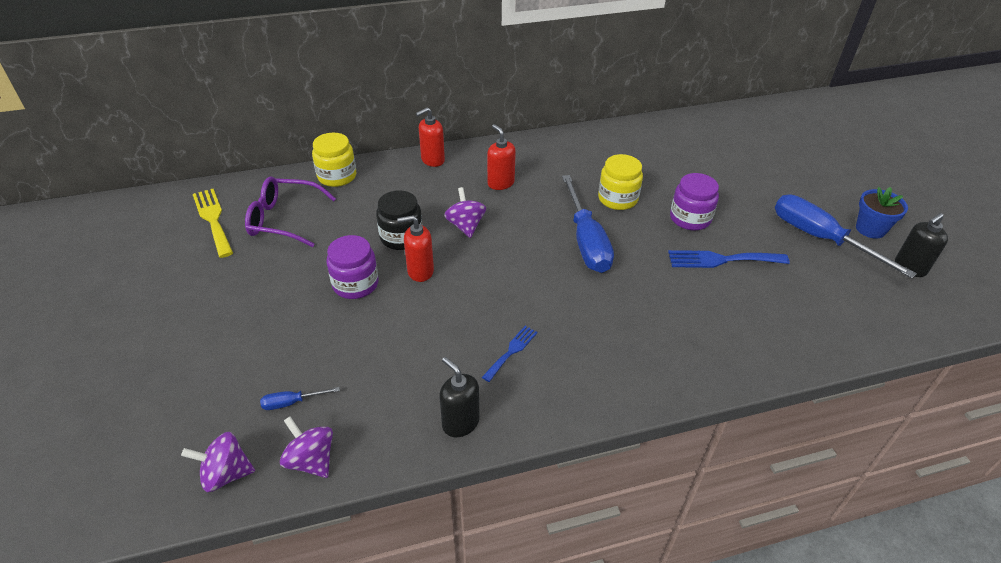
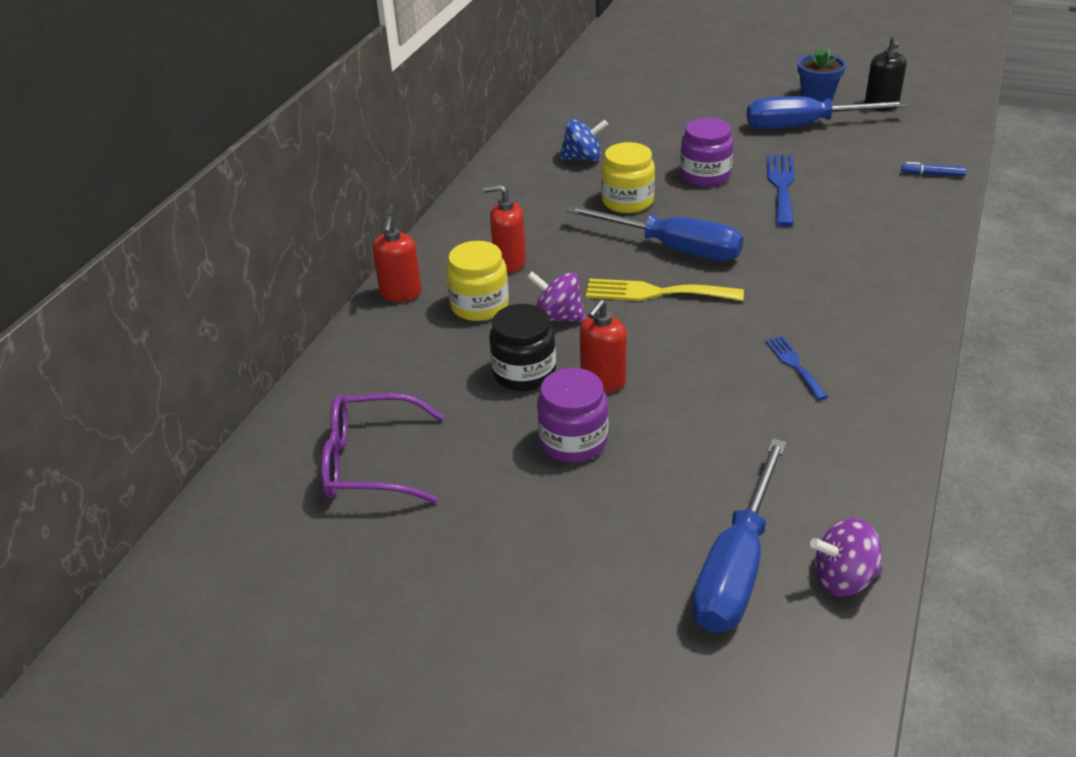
camera: 50 degrees left, 5 degrees down
(213, 219) = (285, 535): yellow fork -> yellow fork (655, 292)
(226, 474) = (813, 664): purple spinning top -> none
(284, 219) = (371, 462): purple glasses -> purple glasses turned 45 degrees clockwise
(292, 402) = (737, 566): blue screwdriver -> blue screwdriver, size x2.37
(337, 176) = (333, 383): yellow jar -> yellow jar (480, 305)
(460, 422) = (870, 440): black soap dispenser -> none
(644, 159) = (583, 158): none -> blue spinning top
(721, 260) = (781, 186): blue fork -> blue fork turned 150 degrees clockwise
(843, 335) = (932, 174): none -> blue marker

